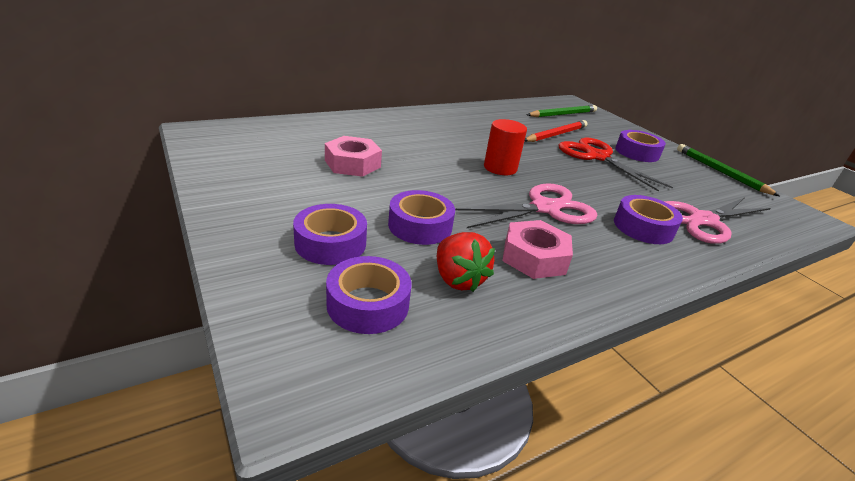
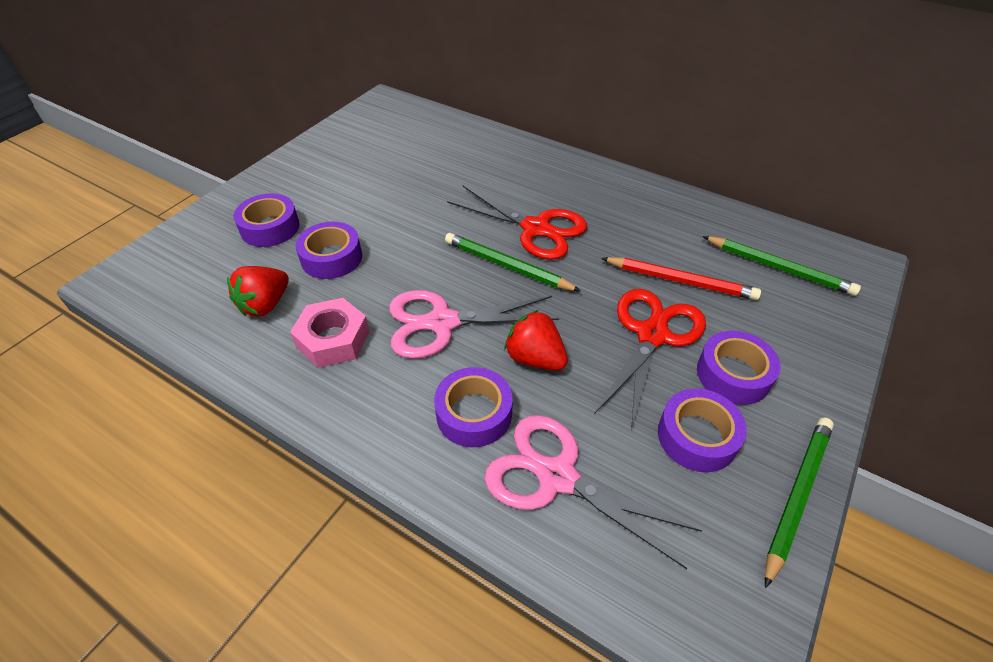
camera: 65 degrees right, 15 degrees up
(352, 164) = (408, 183): pink nut -> none
(368, 304) = (207, 274): purple tape -> purple tape (697, 436)
(469, 147) = (536, 229): none -> red scissors
(500, 168) = (507, 265): red cylinder -> green pencil
(545, 208) = (442, 323): pink scissors -> pink scissors turned 135 degrees clockwise
(599, 192) = (535, 358): none -> red strawberry

